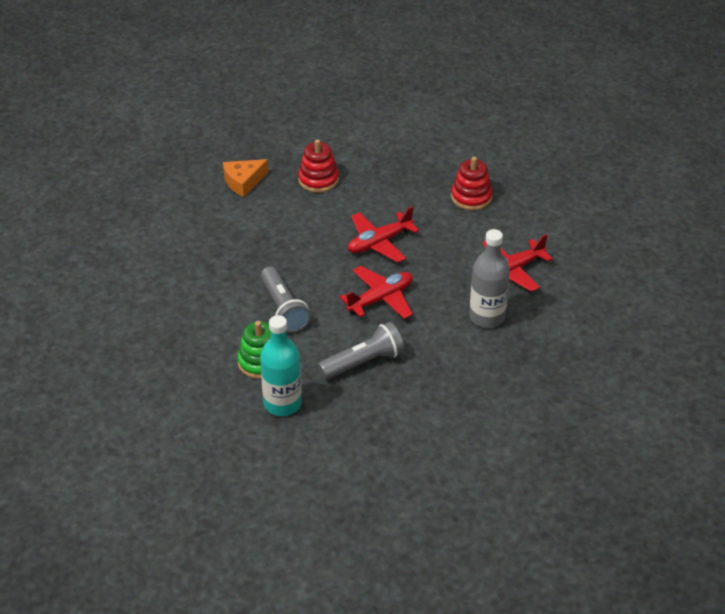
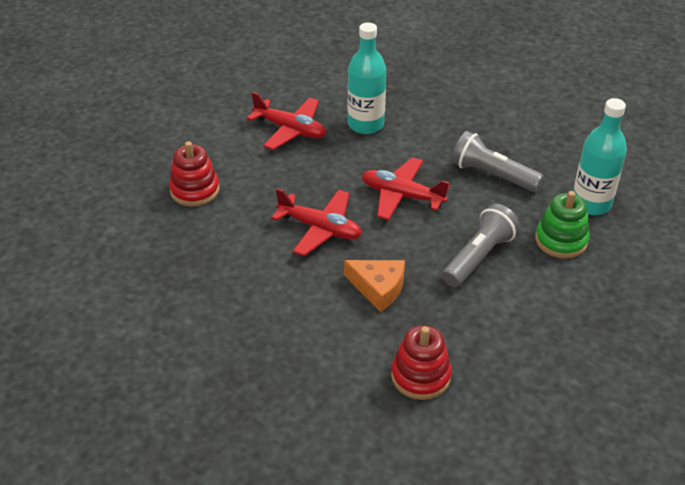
camera: 120 degrees left, 0 degrees up
(243, 182) = (299, 397): orange cheese -> orange cheese (378, 288)
(318, 180) = (246, 325): red stacking toy -> red stacking toy (420, 376)
(487, 317) = (366, 124): grey bottle -> turquoise bottle

